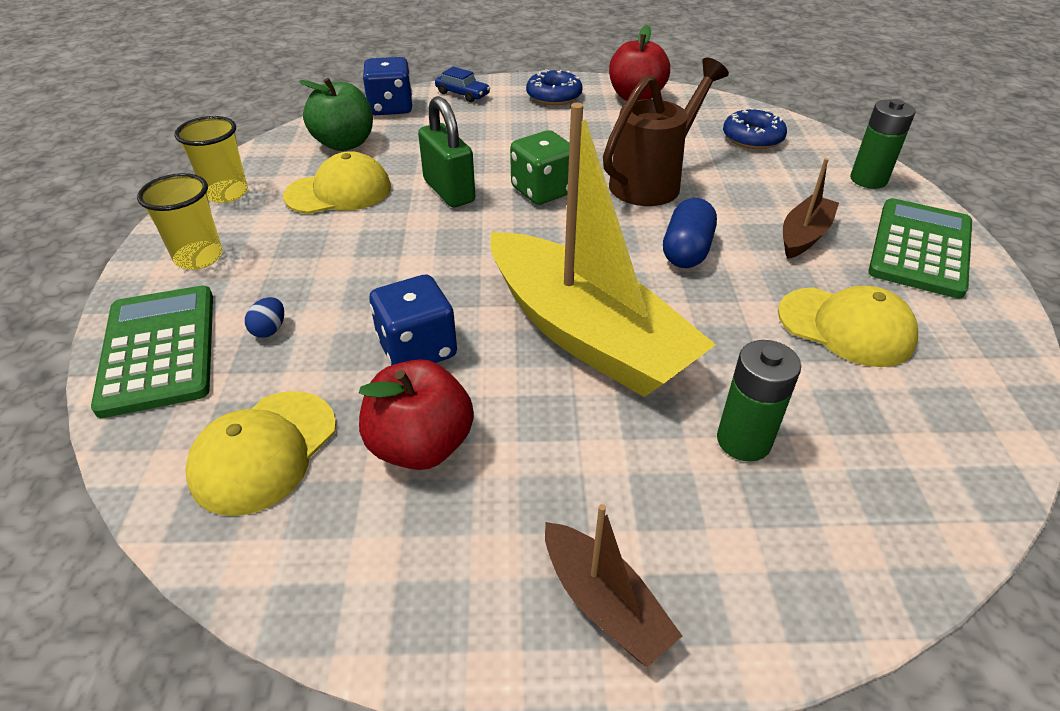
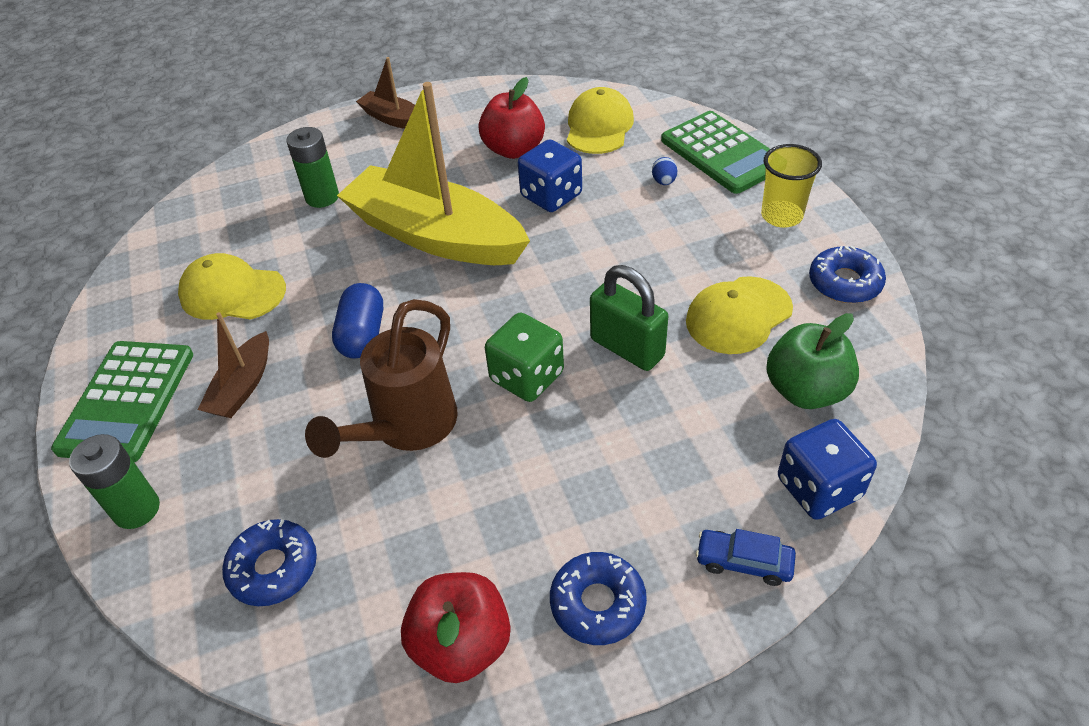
camera: 165 degrees right, 5 degrees up
(227, 193) = (844, 283): yellow cup -> blue donut

